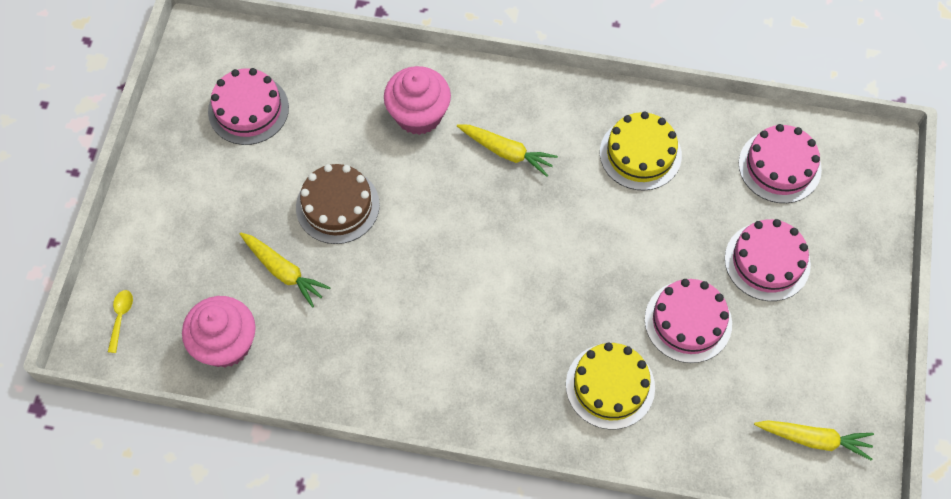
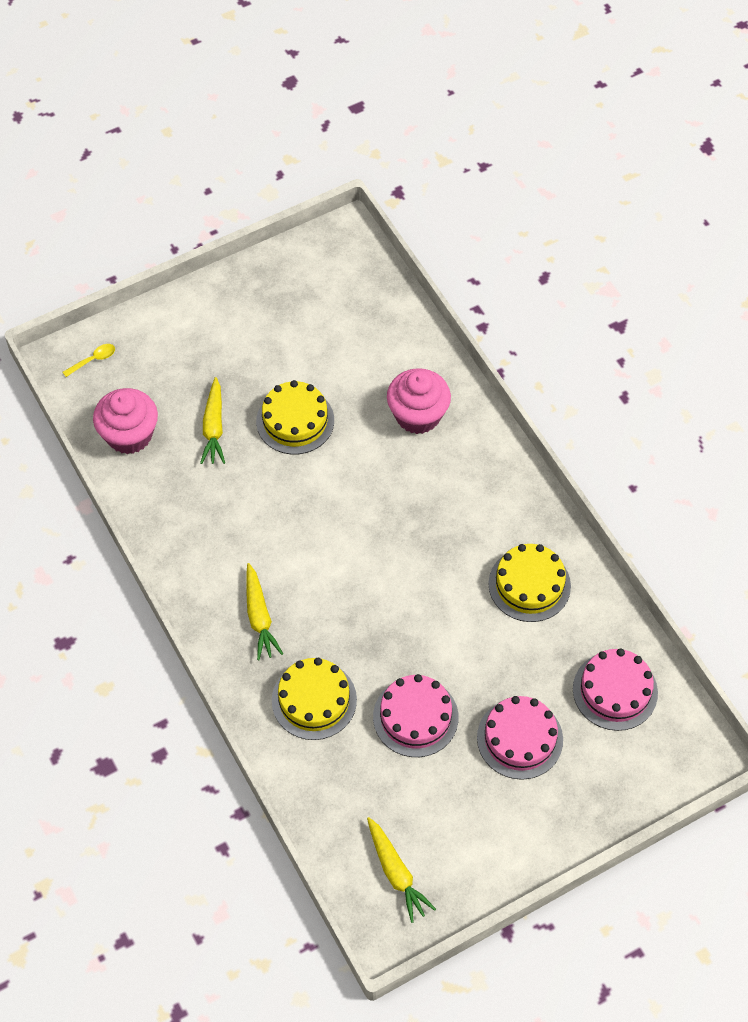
camera: 50 degrees right, 5 degrees down
(248, 109) = (318, 309): pink cake -> none
(337, 206) = (295, 421): brown cake -> yellow cake
(506, 152) = (442, 494): yellow carrot -> yellow carrot (259, 617)

